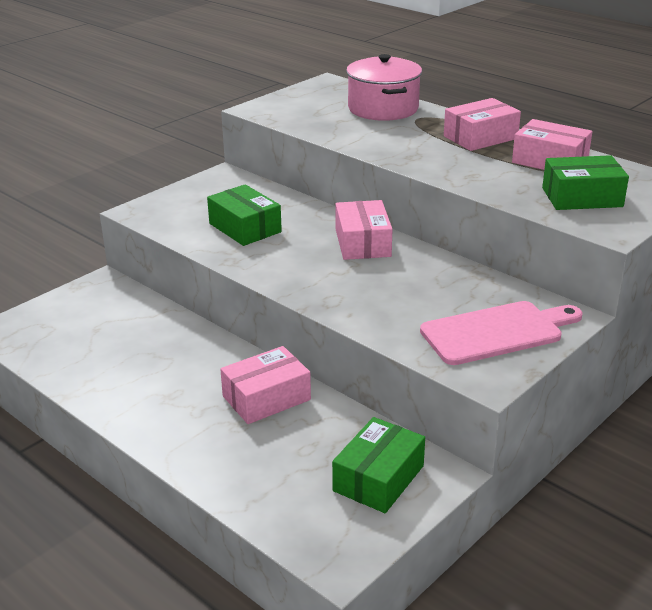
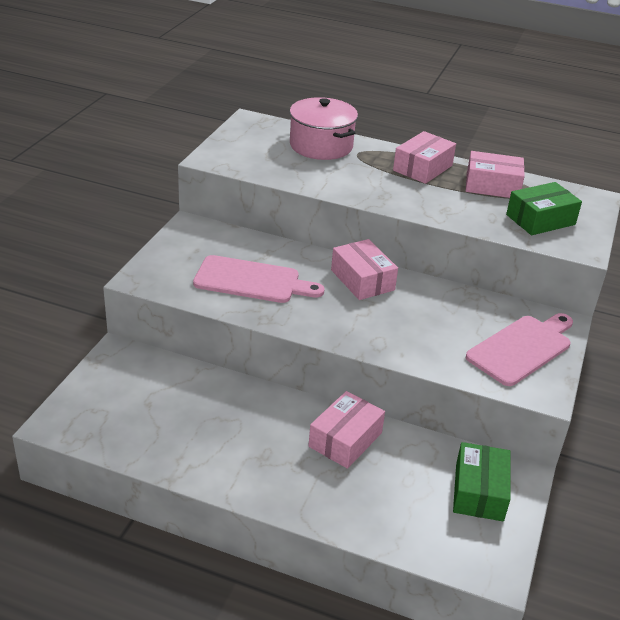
camera: 25 degrees left, 5 degrees up
(245, 227) = (252, 281): green box -> pink cutting board

